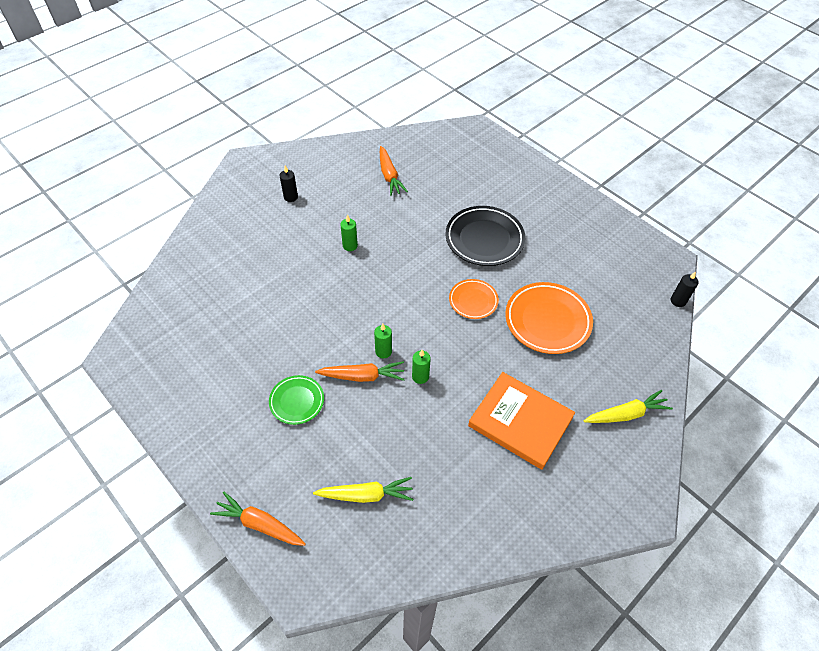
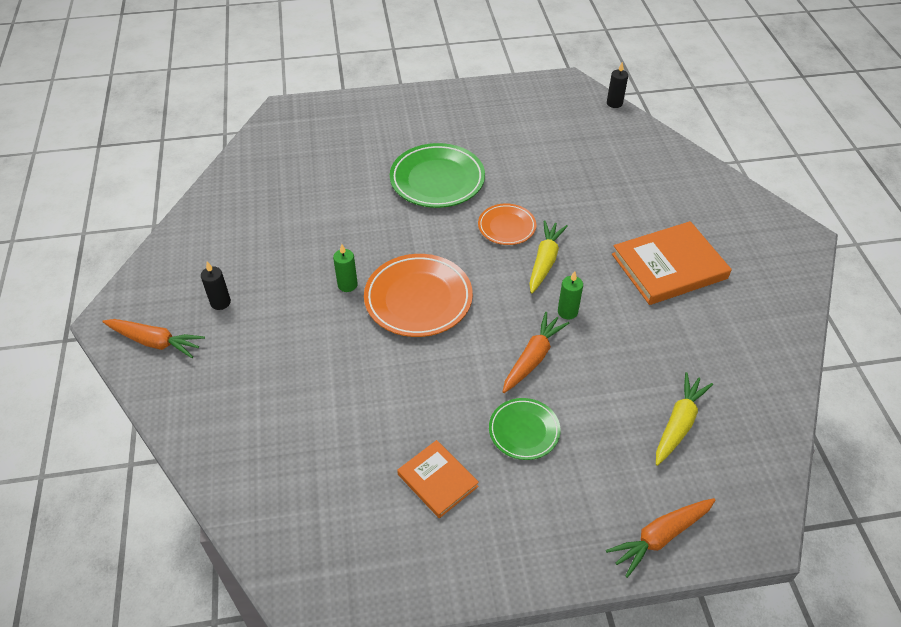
camera: 55 degrees left, 5 degrees down
(229, 373) = (437, 480): none -> orange book
(383, 351) = (514, 325): green candle -> none
(389, 176) = (279, 205): orange carrot -> orange carrot (155, 342)
(484, 239) = (437, 180): black plate -> green plate
(547, 320) = (571, 190): orange plate -> orange plate (418, 299)
(626, 414) = (705, 196): yellow carrot -> yellow carrot (544, 261)

